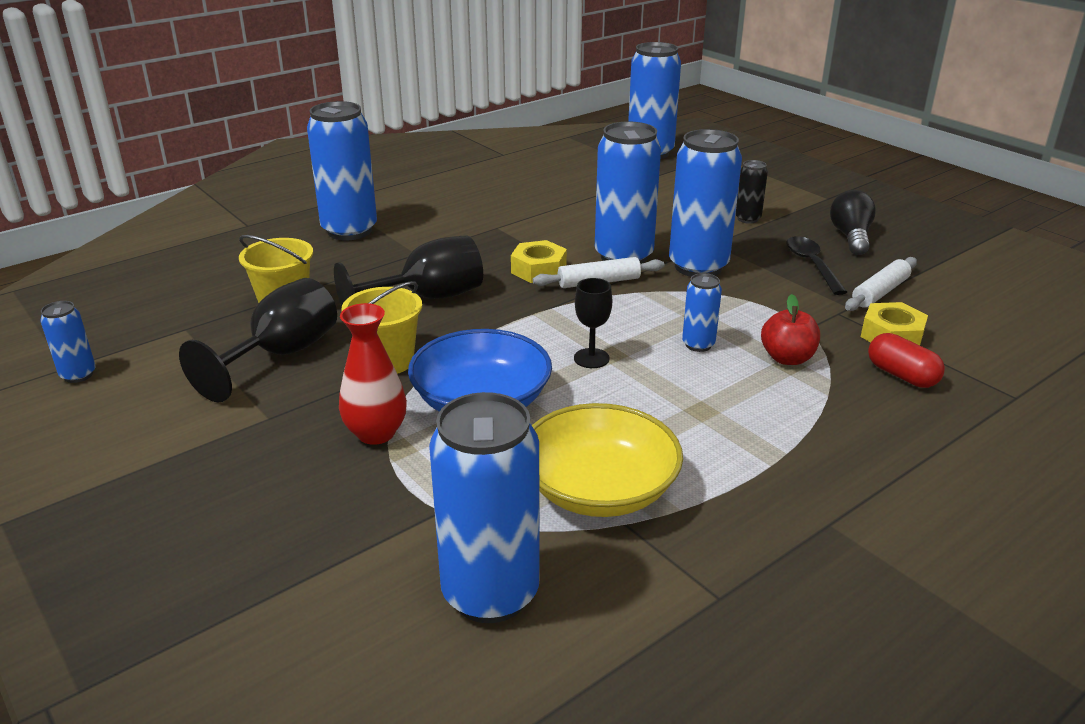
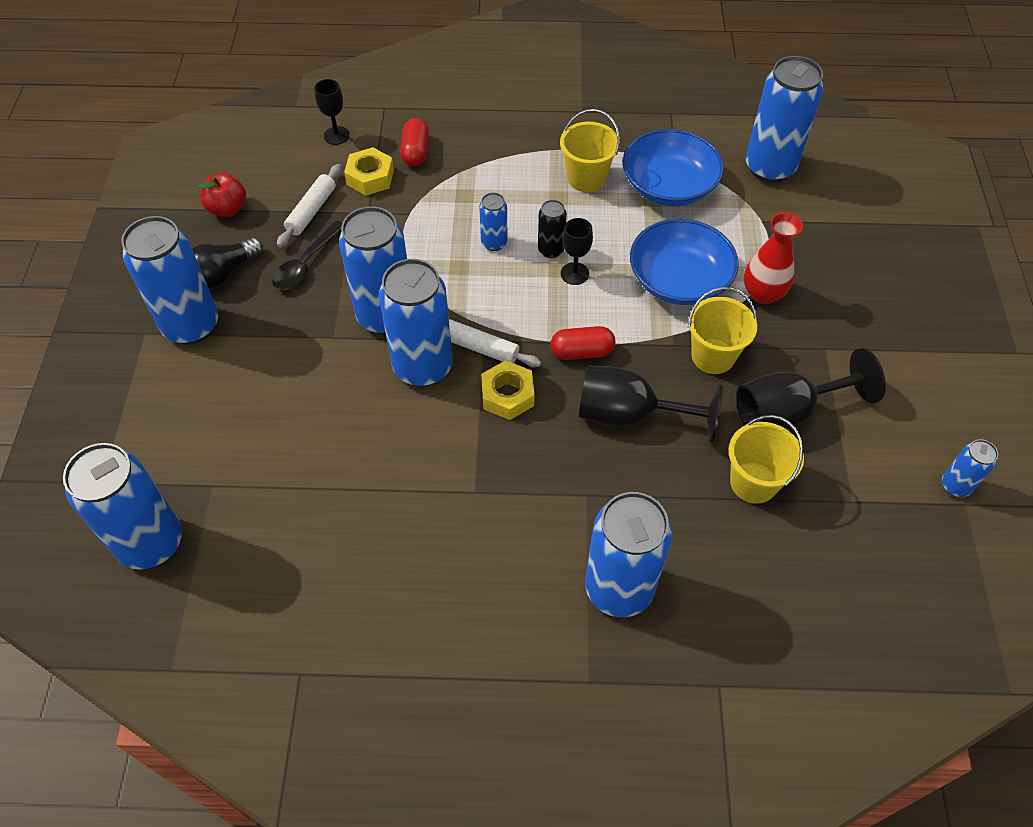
camera: 140 degrees left, 25 degrees up
(512, 314) = (582, 352): none -> red capsule
(599, 489) = (669, 186): yellow bowl -> blue bowl
(701, 445) = (586, 178): none -> yellow bucket
(747, 219) = (256, 350): black can -> black can (551, 250)
(787, 358) = (457, 200): red apple -> red apple (227, 209)
(810, 211) = (191, 326): none -> blue can
(880, 292) = (312, 211): white rolling pin -> white rolling pin turned 60 degrees counterclockwise
(992, 350) = (336, 135): none -> black goblet

